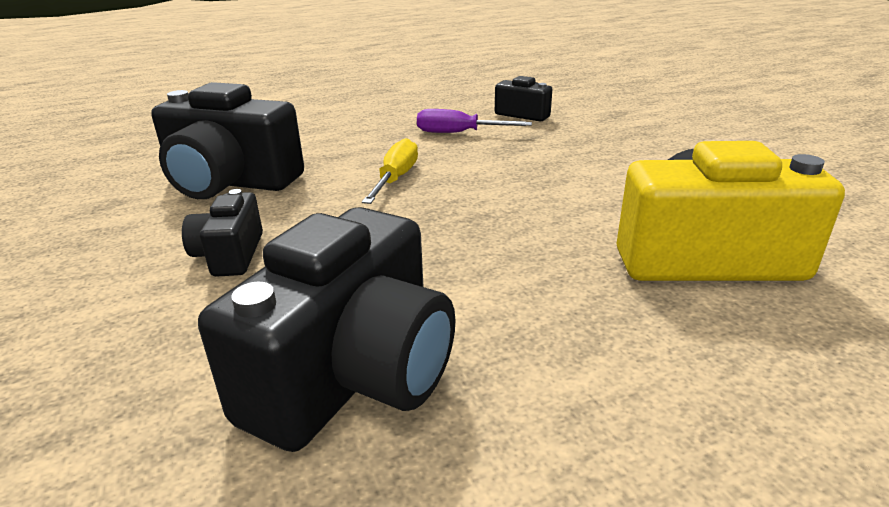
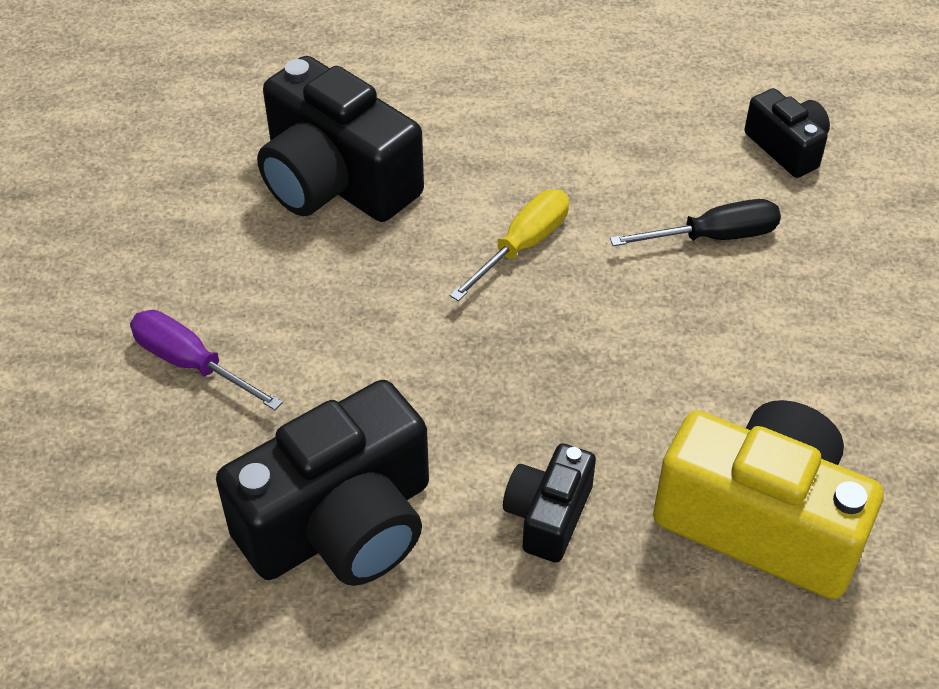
camera: 25 degrees right, 20 degrees up
(230, 255) = (294, 320): black camera -> black camera (548, 515)
(459, 133) = (661, 166): purple screwdriver -> purple screwdriver (191, 363)
(518, 149) = (714, 236): none -> black screwdriver

